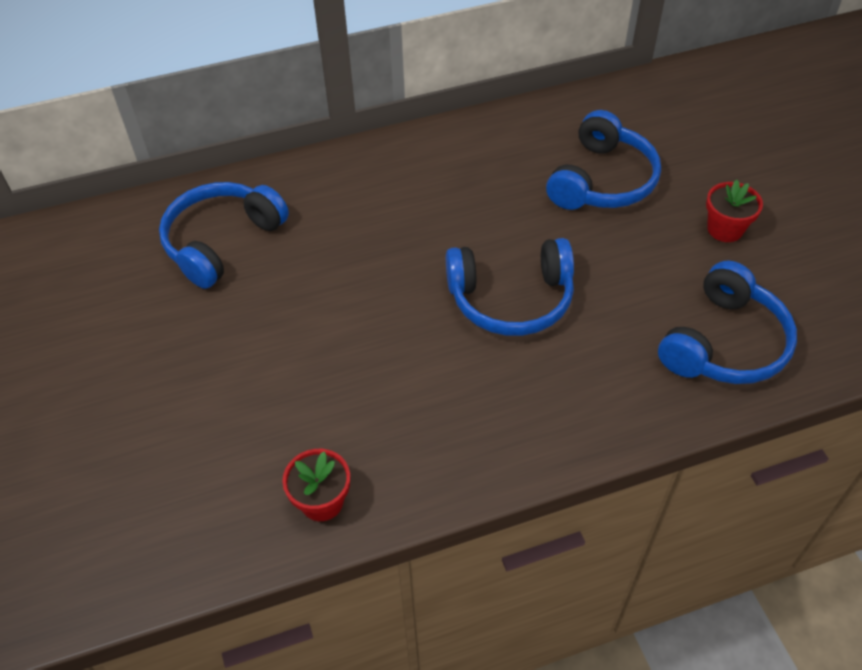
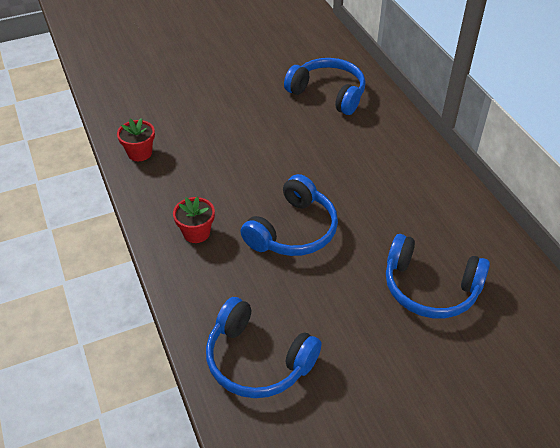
camera: 85 degrees right, 5 degrees down
(511, 299) = (293, 230): blue headphones -> blue headphones turned 135 degrees counterclockwise
(725, 229) = (387, 374): red flower pot -> red flower pot (196, 233)

